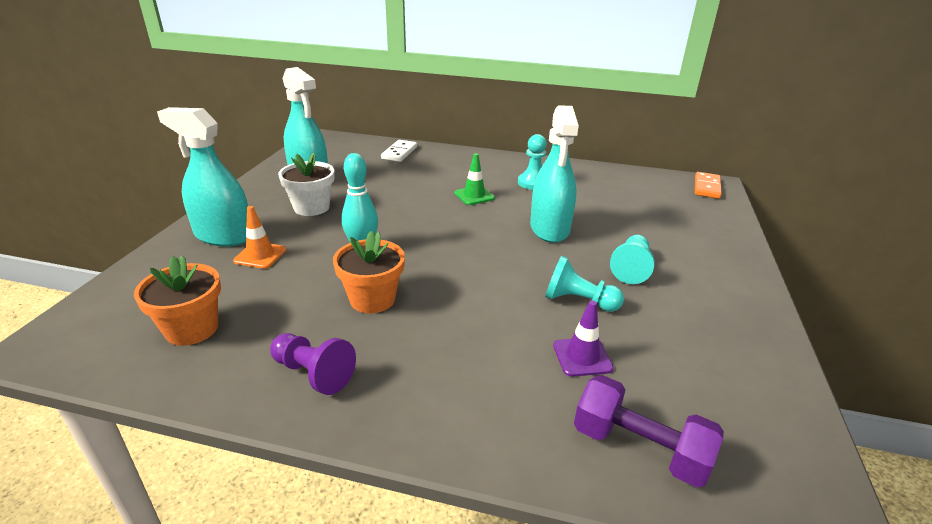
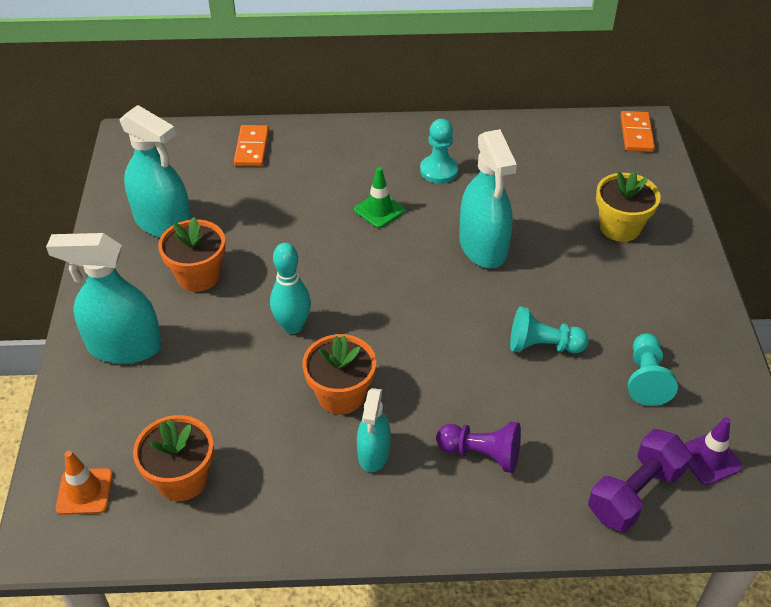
camera: 15 degrees left, 15 degrees up
(260, 255) = (187, 365): orange traffic cone -> orange traffic cone (84, 491)
(311, 207) = (198, 276): white flower pot -> orange flower pot
(313, 373) = (332, 496): purple pawn -> purple pawn (481, 454)
(375, 348) = (374, 453): none -> turquoise spray bottle
(399, 153) = (252, 148): white domino -> orange domino
(582, 357) = (565, 413): purple traffic cone -> purple traffic cone (709, 459)
(631, 268) = (582, 287): turquoise pawn -> turquoise pawn (646, 379)
(639, 448) = (634, 493): purple dumbbell -> purple dumbbell turned 60 degrees counterclockwise
(678, 237) = (620, 227): none -> yellow flower pot

